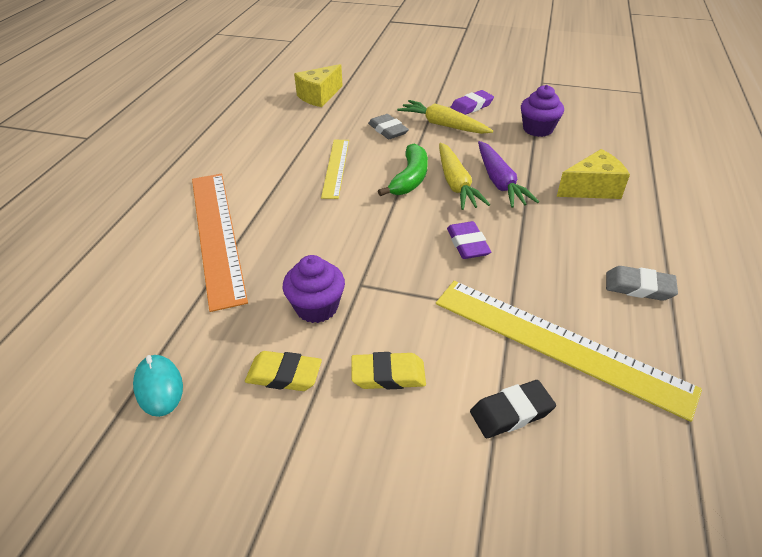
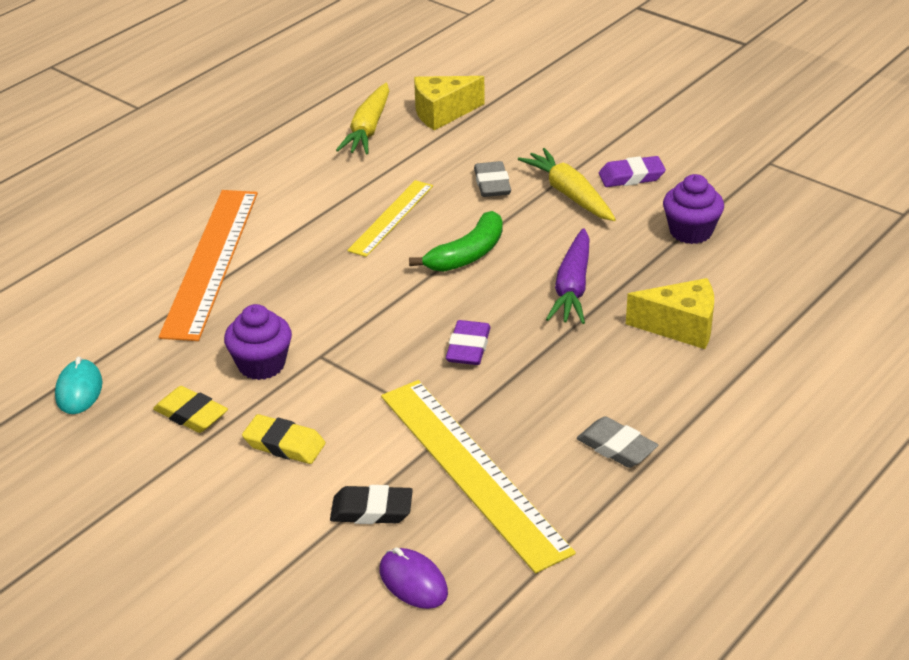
camera: 25 degrees right, 5 degrees down
(456, 184) = (517, 275): yellow carrot -> yellow carrot (368, 129)
(606, 474) = (413, 582): none -> purple mouse

